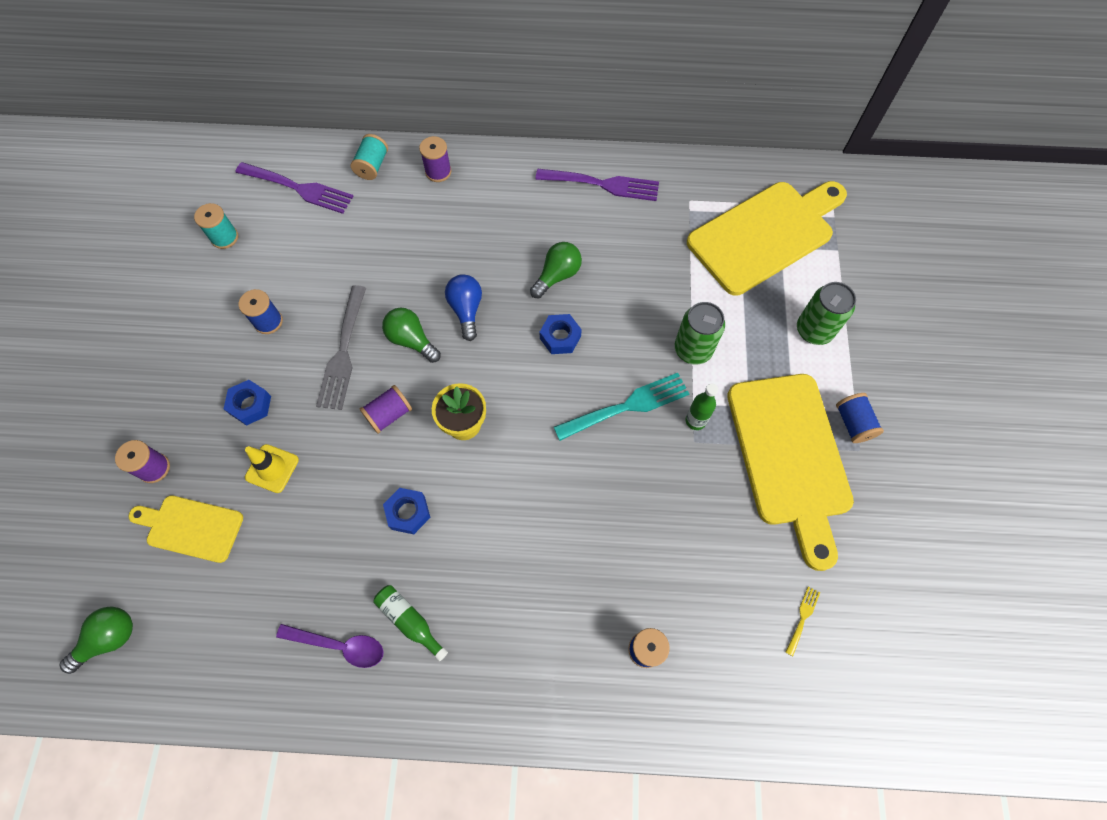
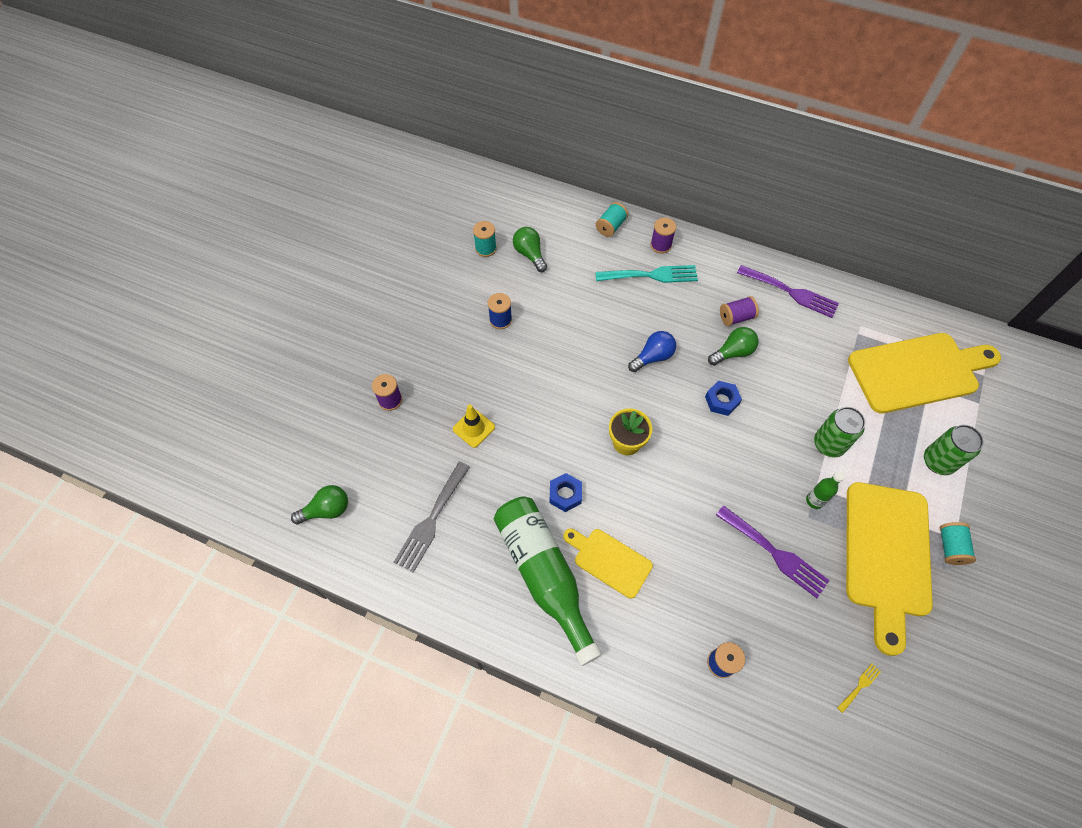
camera: 20 degrees right, 5 degrees down
(191, 527) = (404, 451): yellow cutting board -> yellow cutting board (609, 560)
(250, 405) = (470, 377): blue nut -> none
(299, 188) = (550, 228): purple fork -> purple fork (775, 553)
(339, 645) = (487, 574): purple spoon -> none
(343, 352) = (549, 360): grey fork -> grey fork (431, 520)
(389, 414) = (571, 417): purple spool -> purple spool (736, 317)
(409, 621) = (544, 574): green bottle -> green bottle, size x2.35
(411, 340) = (604, 367): green light bulb -> green light bulb (530, 254)
(466, 310) = (653, 357): blue light bulb -> blue light bulb turned 45 degrees clockwise
(627, 406) = (761, 471): turquoise fork -> turquoise fork (651, 275)
(853, 423) = (950, 547): blue spool -> turquoise spool

